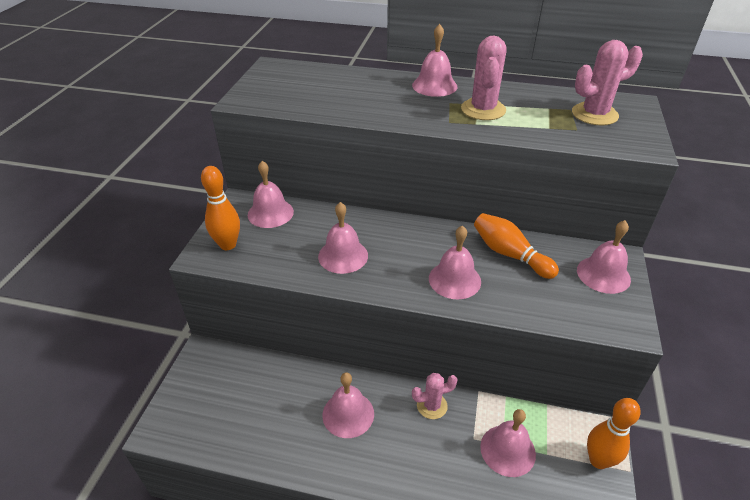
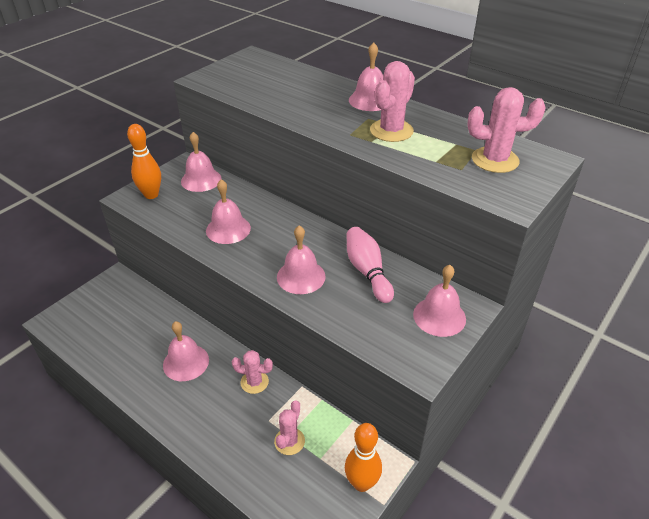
camera: 25 degrees right, 0 degrees up
(507, 450) = (289, 441): pink bell -> pink cactus
(509, 254) = (367, 271): orange bowling pin -> pink bowling pin

